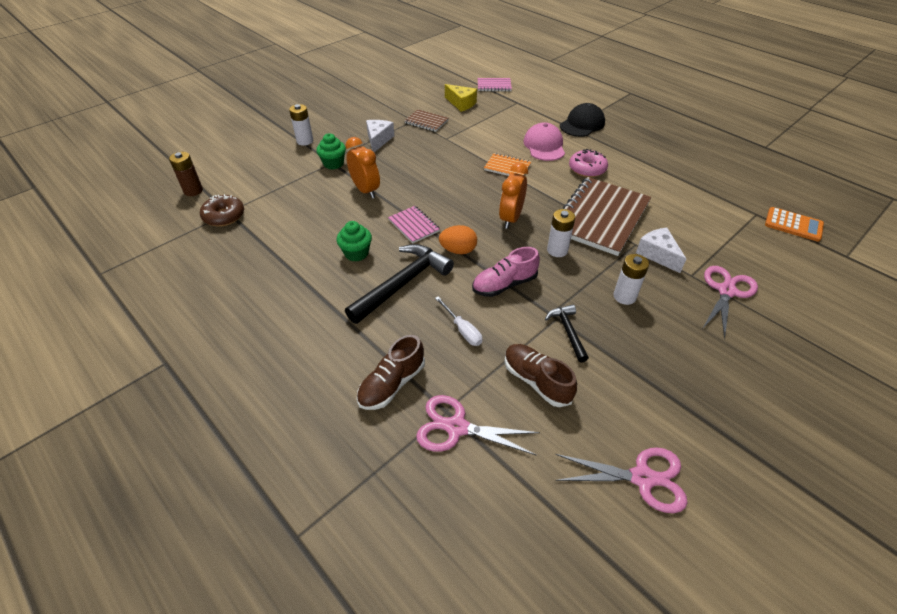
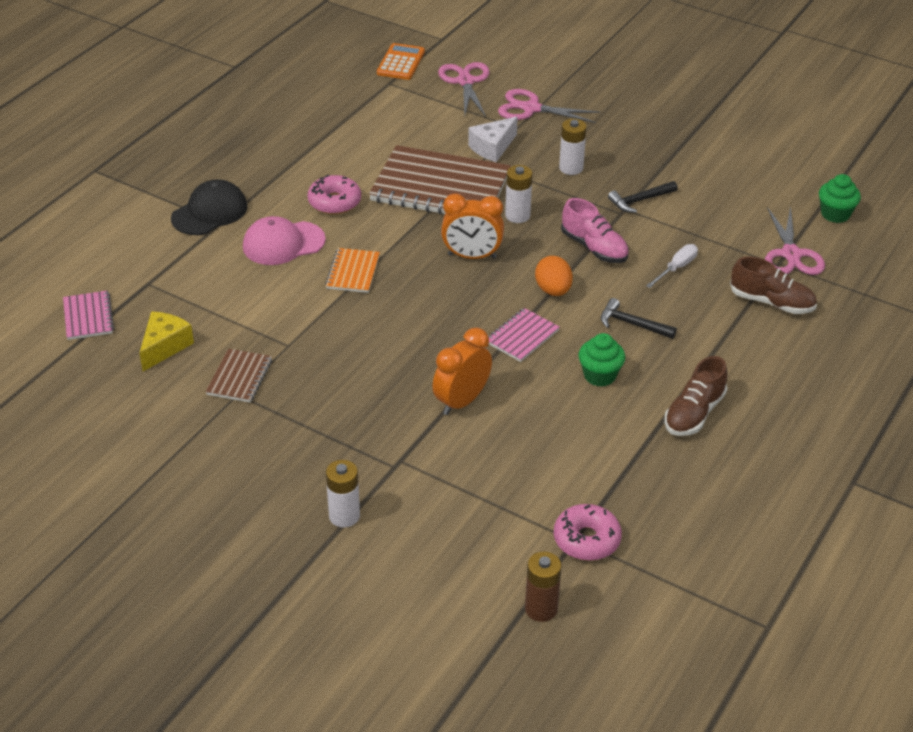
camera: 105 degrees left, 5 degrees down
(224, 216) = (586, 540): brown donut -> pink donut
(333, 164) = (403, 457): green cupcake -> green cupcake (835, 214)
(378, 140) = (315, 422): white cheese -> none
(403, 283) = (632, 324): black hammer -> black hammer, size x0.53
(536, 381) = (712, 215): brown shoe -> brown shoe (694, 413)
(582, 124) = (209, 212): black cap -> black cap turned 105 degrees clockwise
(642, 478) = (772, 156): pink scissors -> pink scissors (465, 82)

